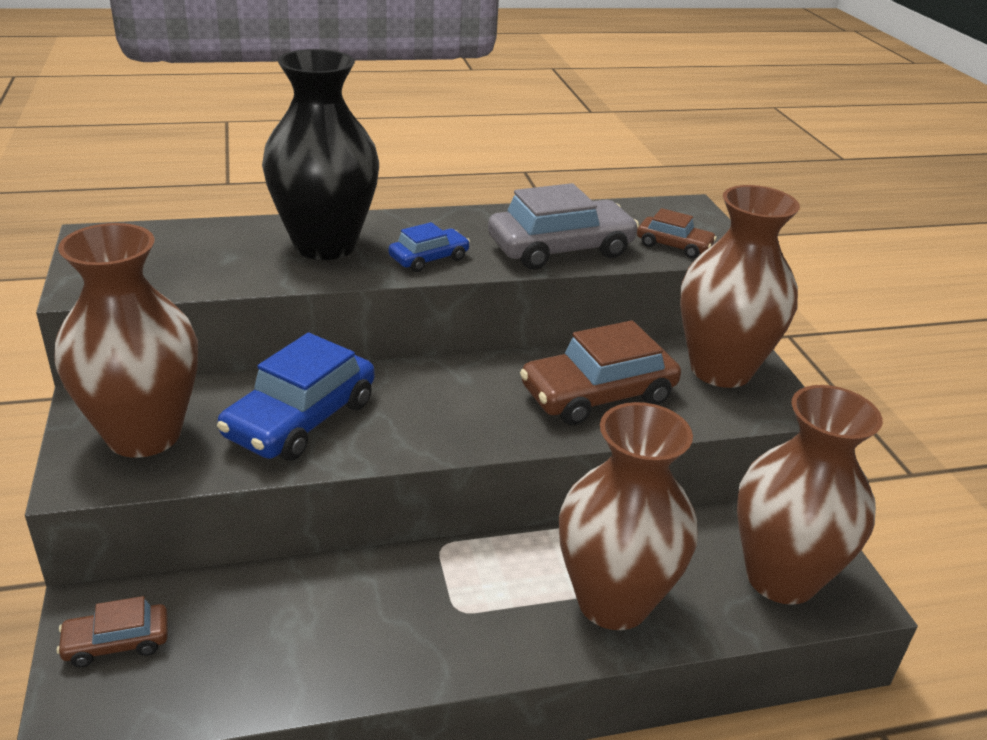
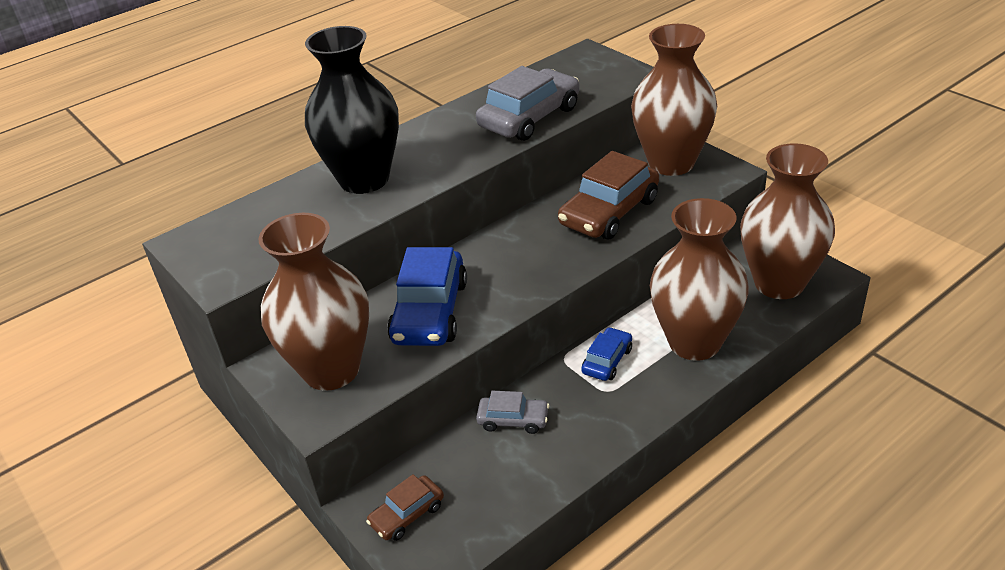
camera: 20 degrees left, 5 degrees up
(324, 591) = (513, 420): none -> grey car
(429, 258) = (448, 160): blue car -> blue car (607, 361)
(674, 245) = (601, 86): brown car -> none

